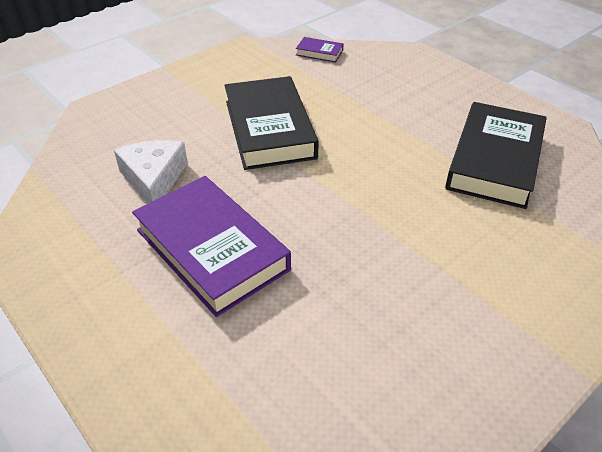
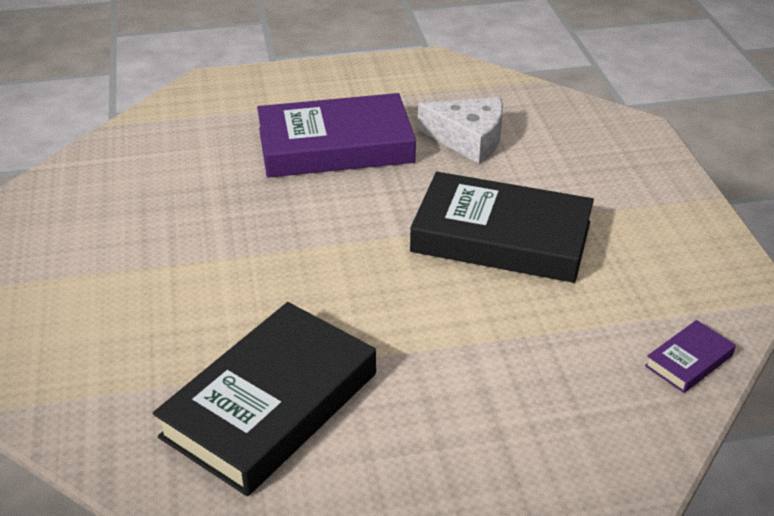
camera: 120 degrees right, 5 degrees down
(494, 160) = (270, 405): black book -> black book turned 75 degrees clockwise

